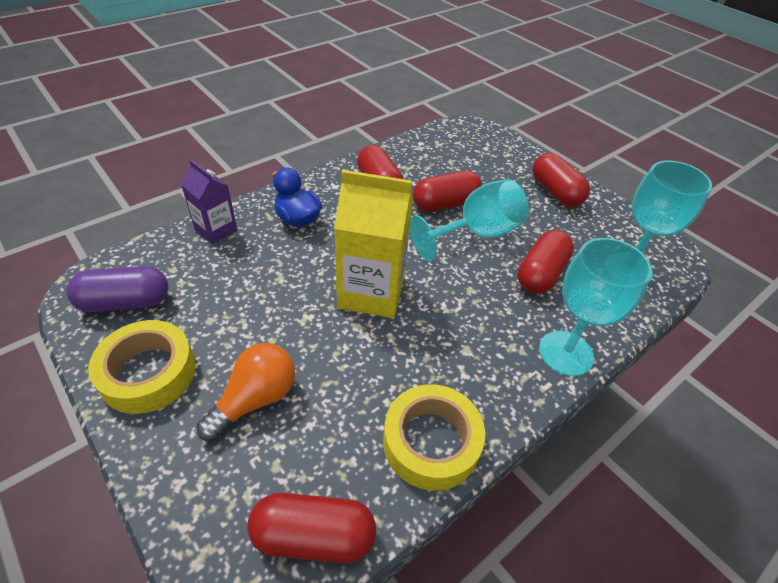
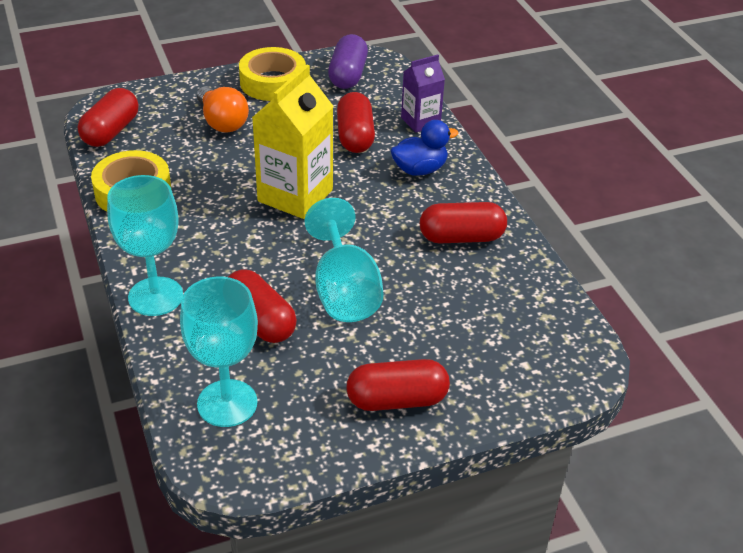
camera: 110 degrees right, 5 degrees down
(445, 204) = (407, 282): red capsule -> red capsule (355, 136)

